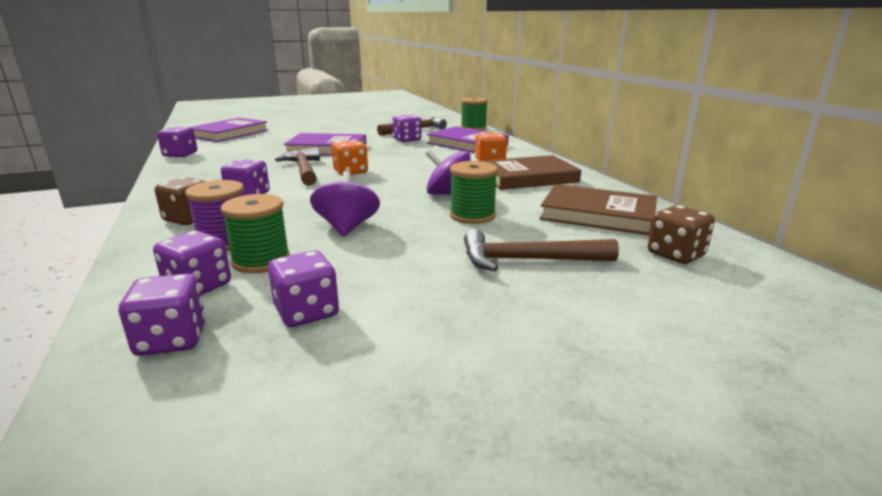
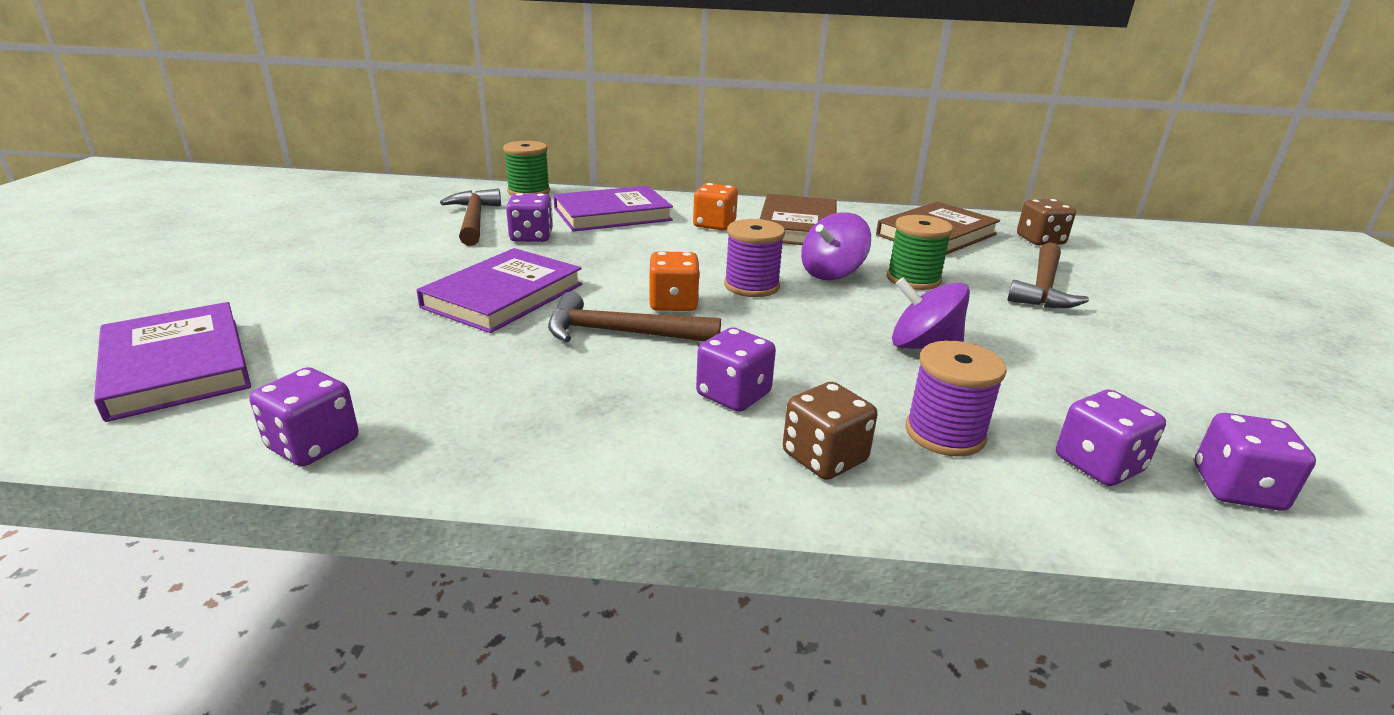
camera: 65 degrees left, 5 degrees up
(261, 261) = (1021, 414): green spool -> none
(306, 312) = (1161, 405): purple dice -> none
(397, 181) = (751, 286): none -> purple spool

